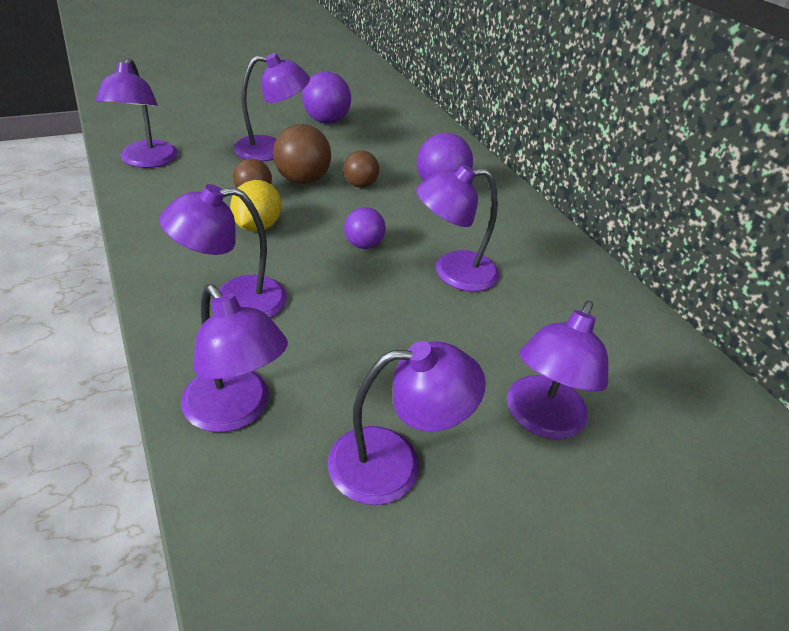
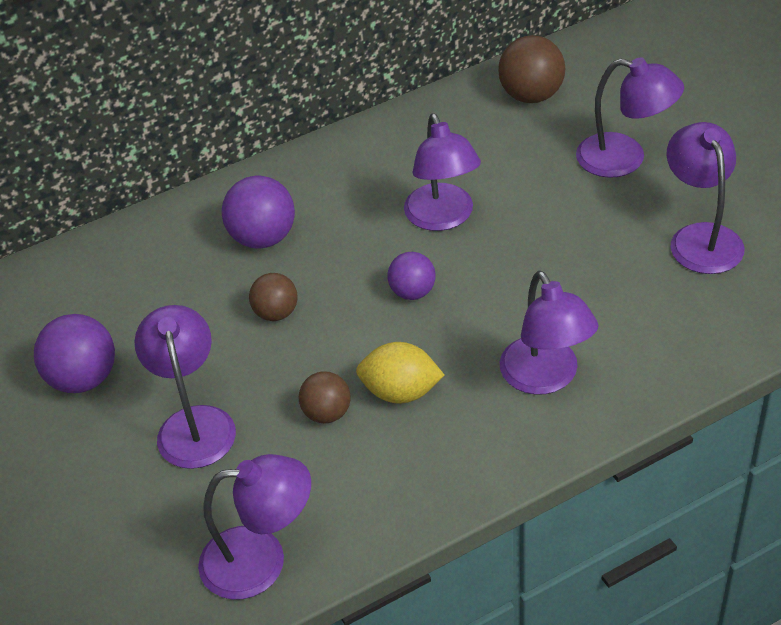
camera: 85 degrees left, 5 degrees up
(235, 411) = (687, 340): purple lamp -> none
(302, 180) = (276, 372): brown ball -> brown ball (531, 96)

